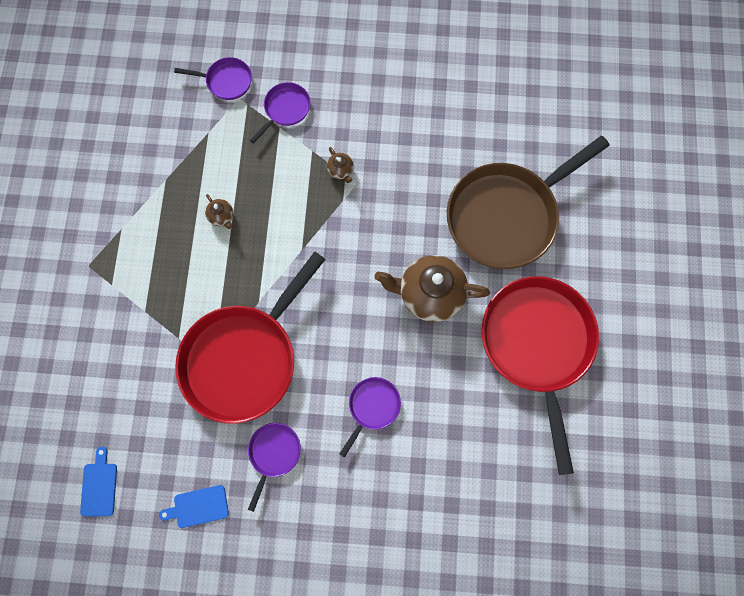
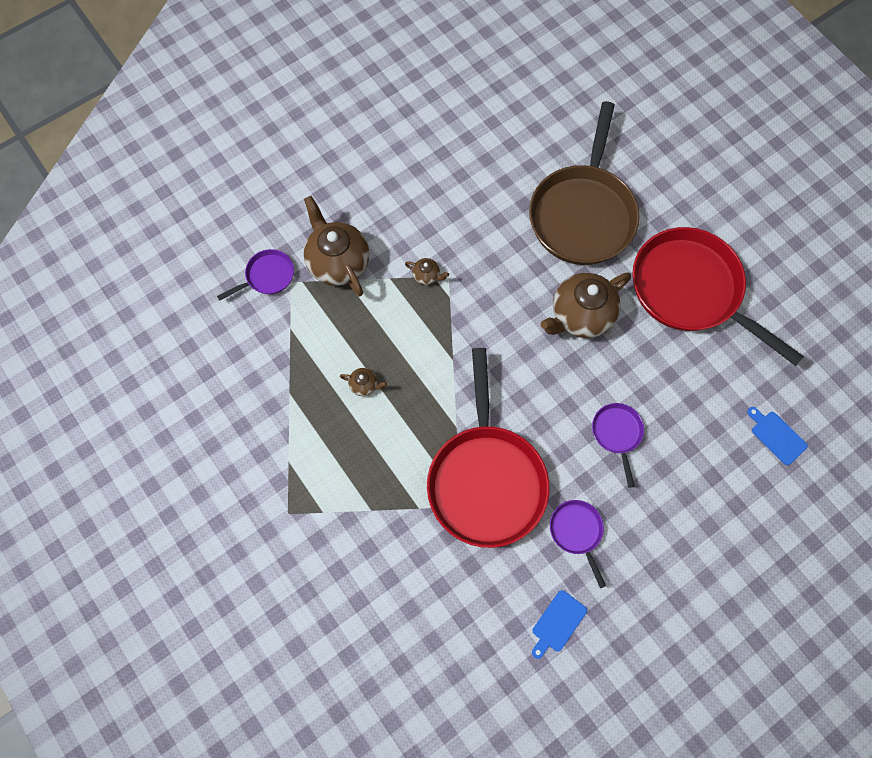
camera: 40 degrees left, 5 degrees down
(99, 486) = (464, 678): blue cutting board -> blue cutting board (776, 436)
(285, 110) = (338, 262): purple pan -> brown teapot

